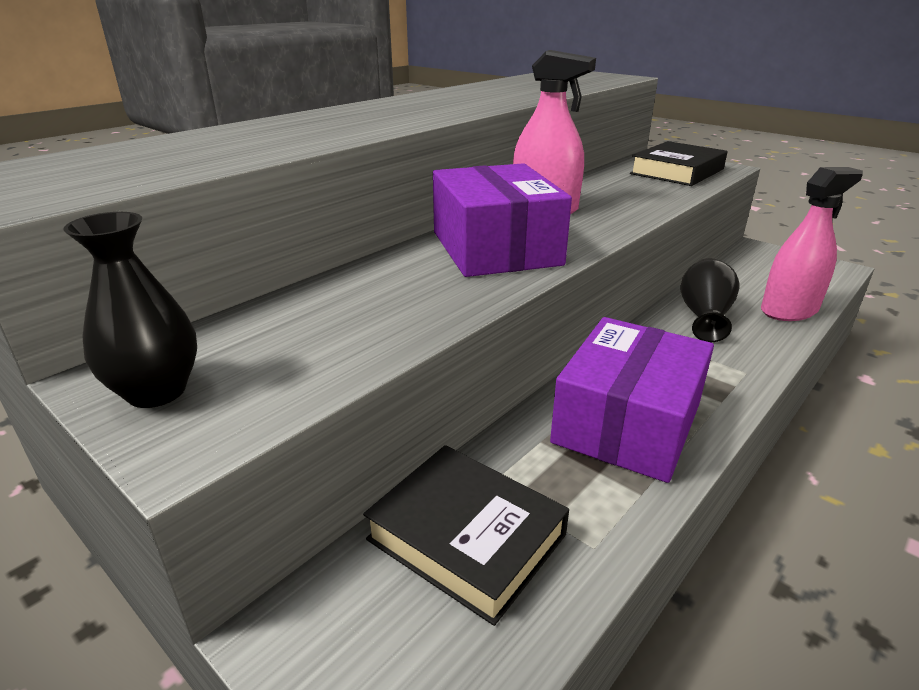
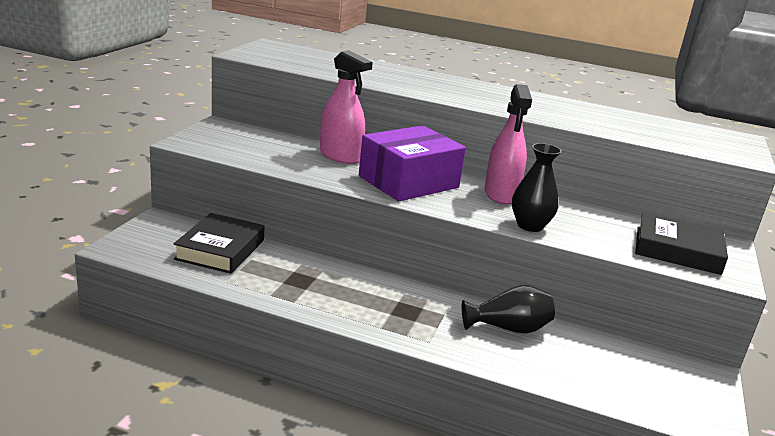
camera: 65 degrees right, 5 degrees down
(156, 391) = (215, 133): black vase -> black vase (530, 226)
(627, 423) = (334, 291): purple box -> none
(789, 310) = (563, 376): pink spray bottle -> pink spray bottle (340, 156)

